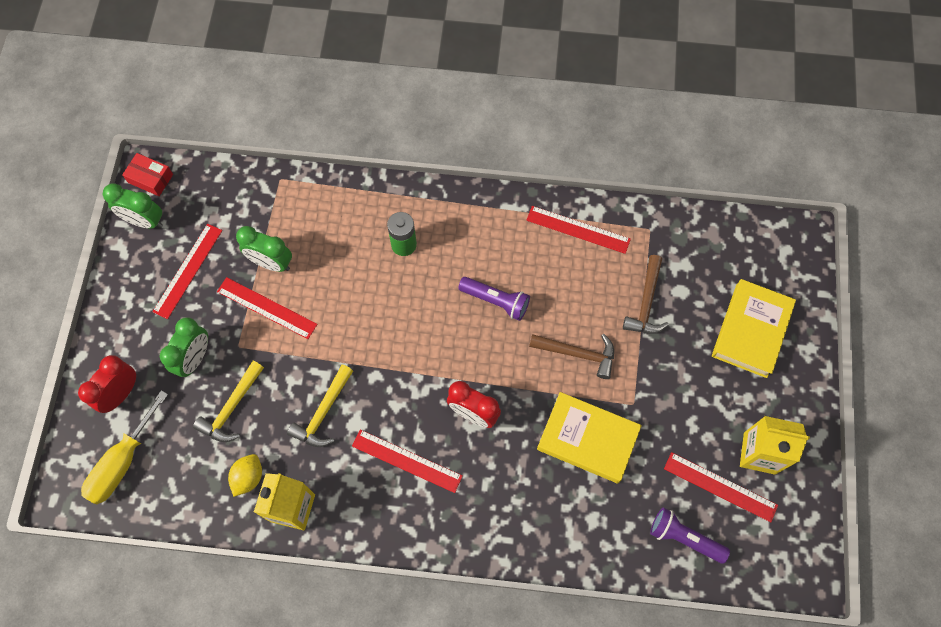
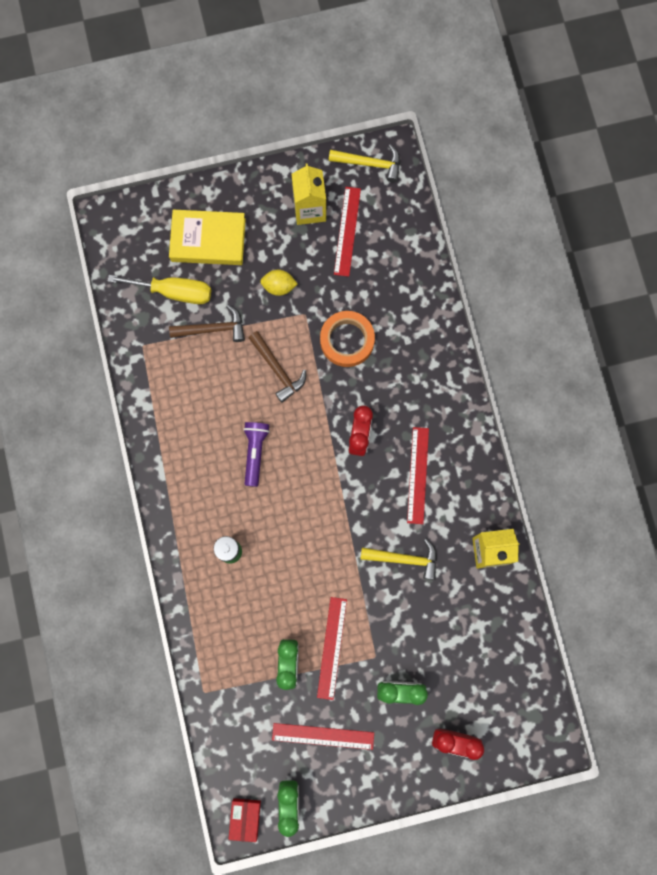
camera: 110 degrees left, 10 degrees up
(122, 462) = (508, 709): yellow screwdriver -> yellow screwdriver (174, 292)
(231, 408) = (429, 637): yellow hammer -> yellow hammer (370, 164)
(248, 477) = (480, 597): yellow lemon -> yellow lemon (279, 286)
(578, 229) = (163, 405): red ruler -> none
(578, 354) = (278, 370): brown hammer -> brown hammer turned 150 degrees clockwise
(587, 439) = (347, 340): yellow book -> orange tape
(684, 538) = (396, 247): purple flashlight -> none

